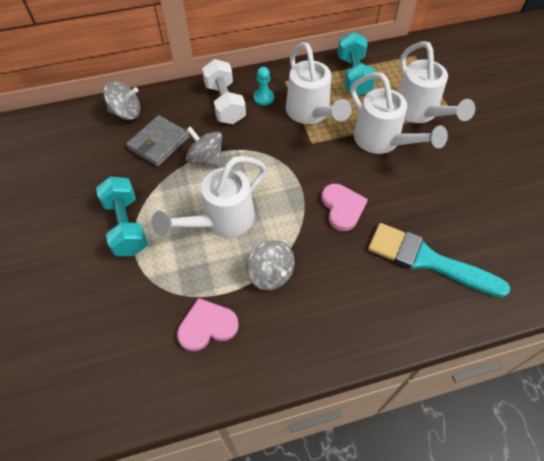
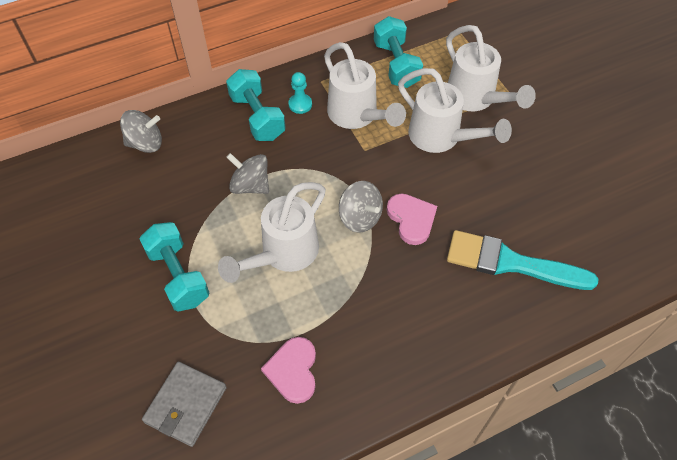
camera: 10 degrees left, 0 degrees up
(159, 143) = (192, 174): grey wallet -> grey wallet (186, 405)
(207, 326) = (293, 371): pink heart -> pink heart turned 60 degrees counterclockwise
(225, 103) = (257, 117): white dumbbell -> turquoise dumbbell
(271, 274) = (349, 304): grey spinning top -> grey spinning top (360, 217)

